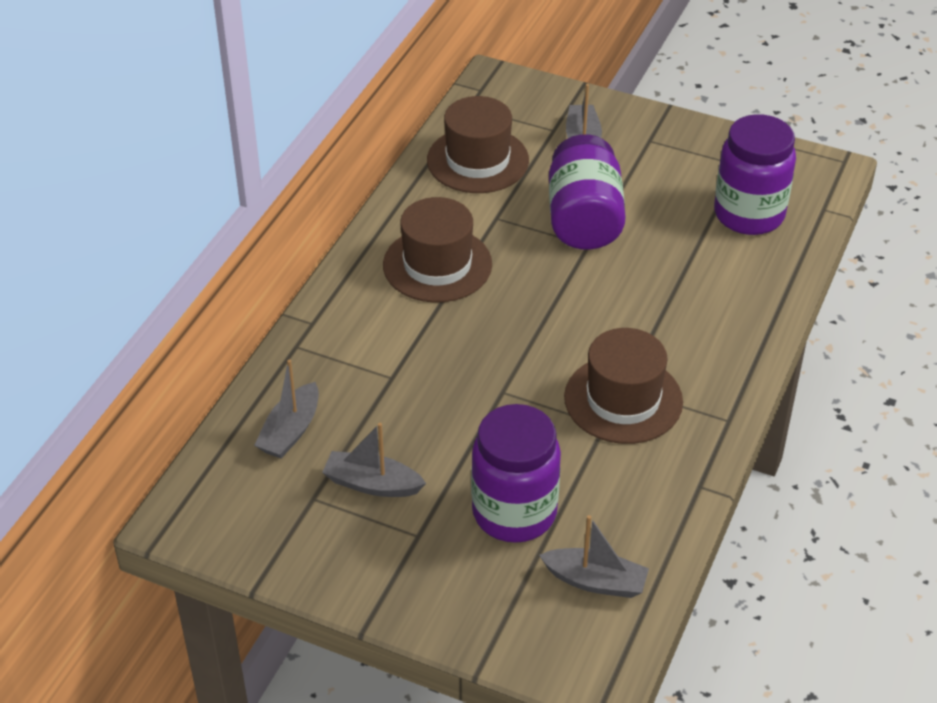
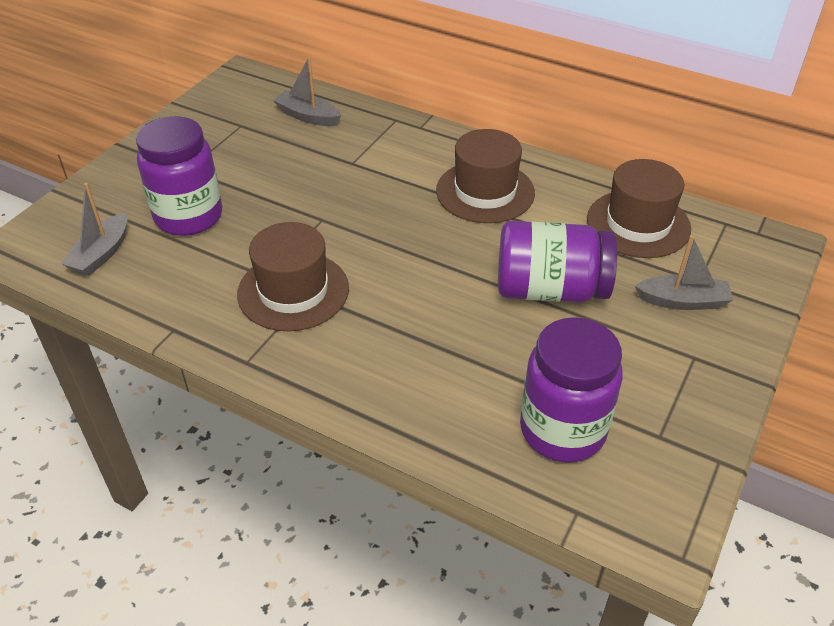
camera: 95 degrees right, 0 degrees up
(372, 484) = (244, 150): grey boat -> none

